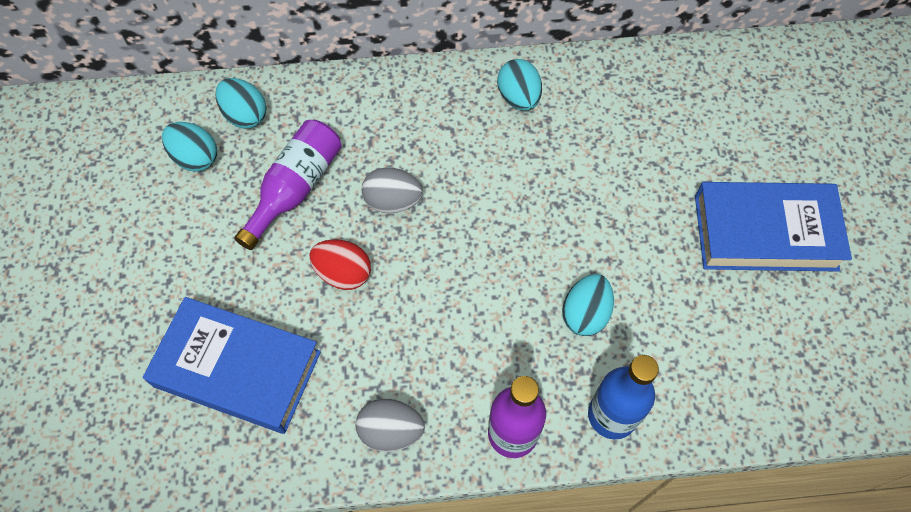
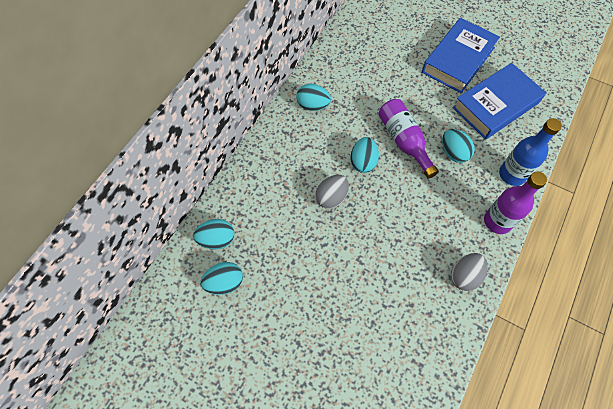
camera: 55 degrees left, 0 degrees up
(237, 369) = (381, 334): blue book -> blue book (496, 105)
(295, 188) = (287, 240): purple bottle -> purple bottle (404, 141)
(343, 273) = (358, 246): red egg -> none
(476, 207) = (363, 162): none -> turquoise egg

